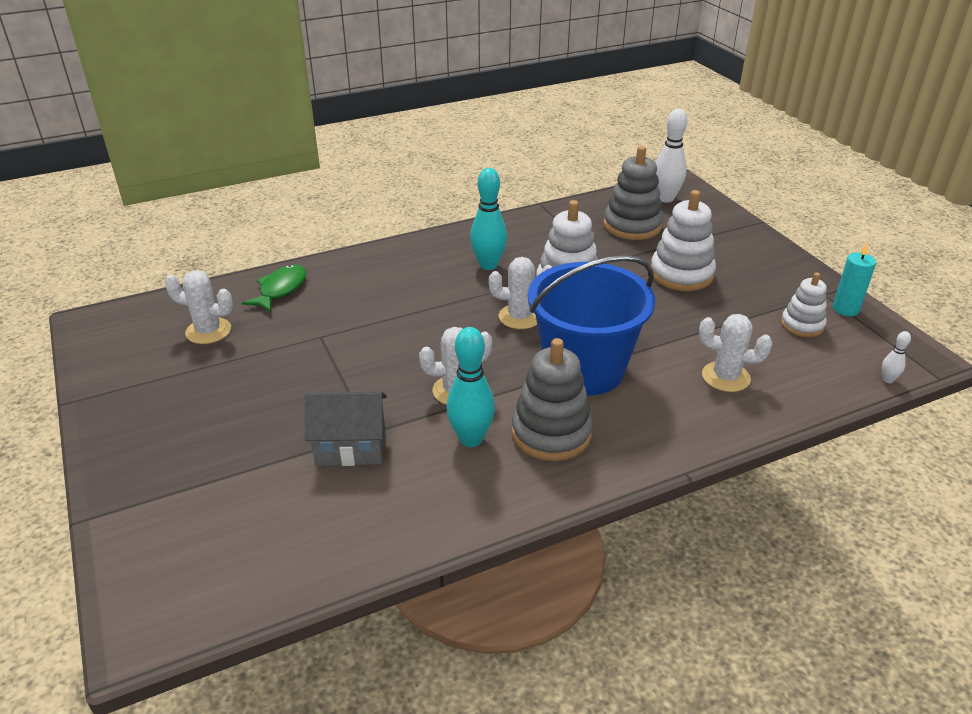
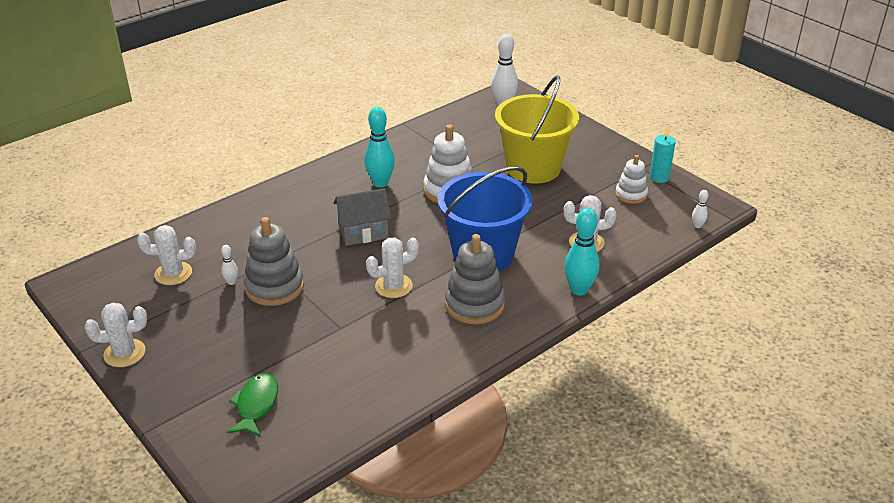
camera: 15 degrees left, 0 degrees up
(267, 352) = (231, 282): none -> white bowling pin
(280, 289) = (217, 230): green fish -> green fish (256, 405)
(351, 447) = (331, 341): grey house -> grey house (363, 232)
(471, 439) = (418, 319): turquoise bowling pin -> turquoise bowling pin (579, 290)
(520, 317) = (421, 221): white cactus -> white cactus (124, 353)
(632, 226) = (484, 132): grey stacking toy -> grey stacking toy (274, 287)
(681, 274) = (533, 168): white stacking toy -> yellow bucket

